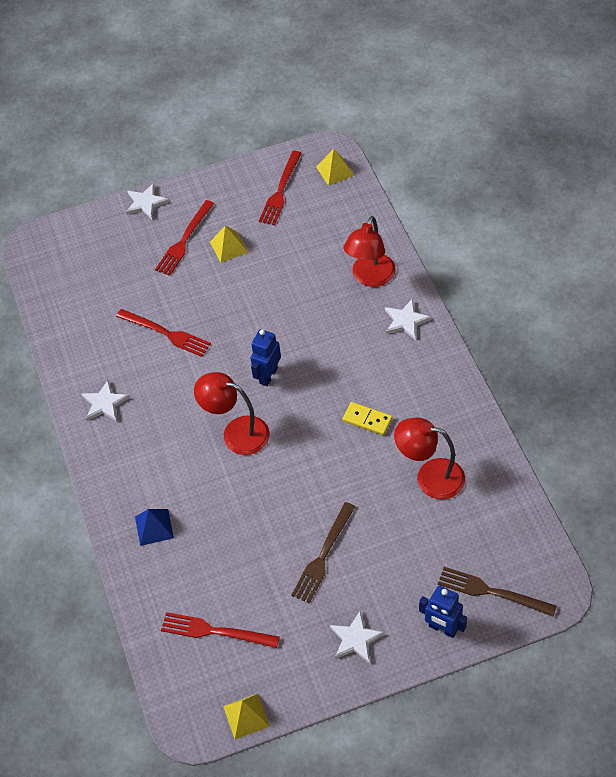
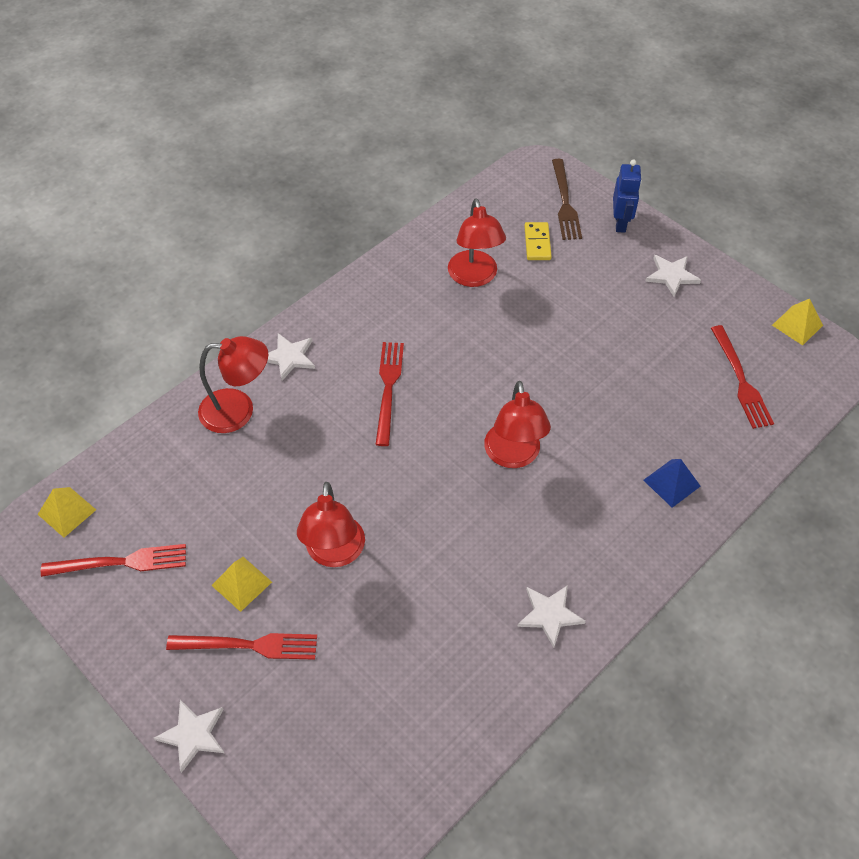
camera: 120 degrees left, 0 degrees up
(166, 333) = (413, 594): red fork -> red fork (388, 388)
(221, 300) = (334, 553): none -> red lamp
(268, 375) = (423, 457): blue robot -> none
(323, 556) = (608, 327): brown fork -> none
(367, 420) = (435, 347): yellow domino -> yellow domino (537, 243)

